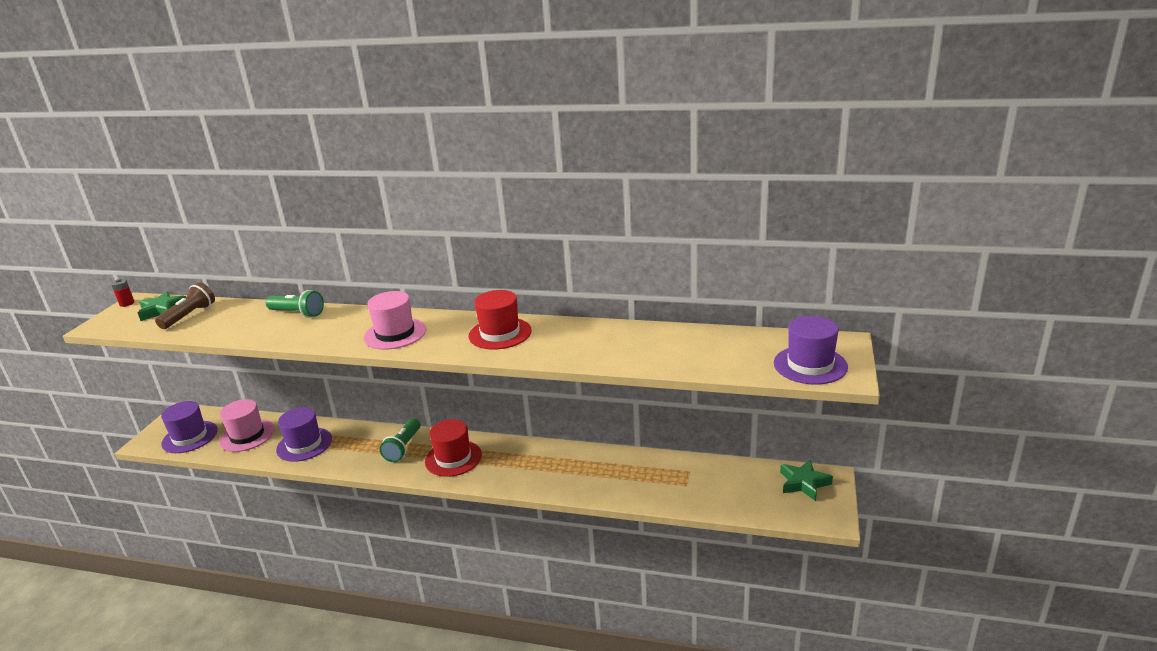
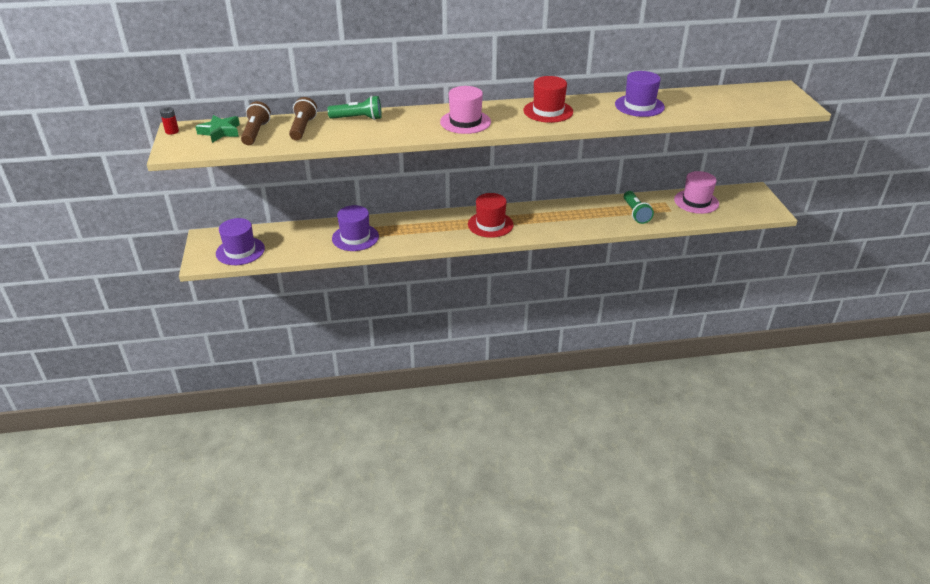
camera: 25 degrees left, 10 degrees up
(235, 317) = (303, 128): none -> brown flashlight
(247, 435) = (294, 240): pink hat -> pink hat (696, 201)
(403, 447) = (442, 225): green flashlight -> green flashlight (635, 213)
(804, 483) = (742, 196): green star -> none
(810, 365) = (776, 103): purple hat -> purple hat (639, 106)

